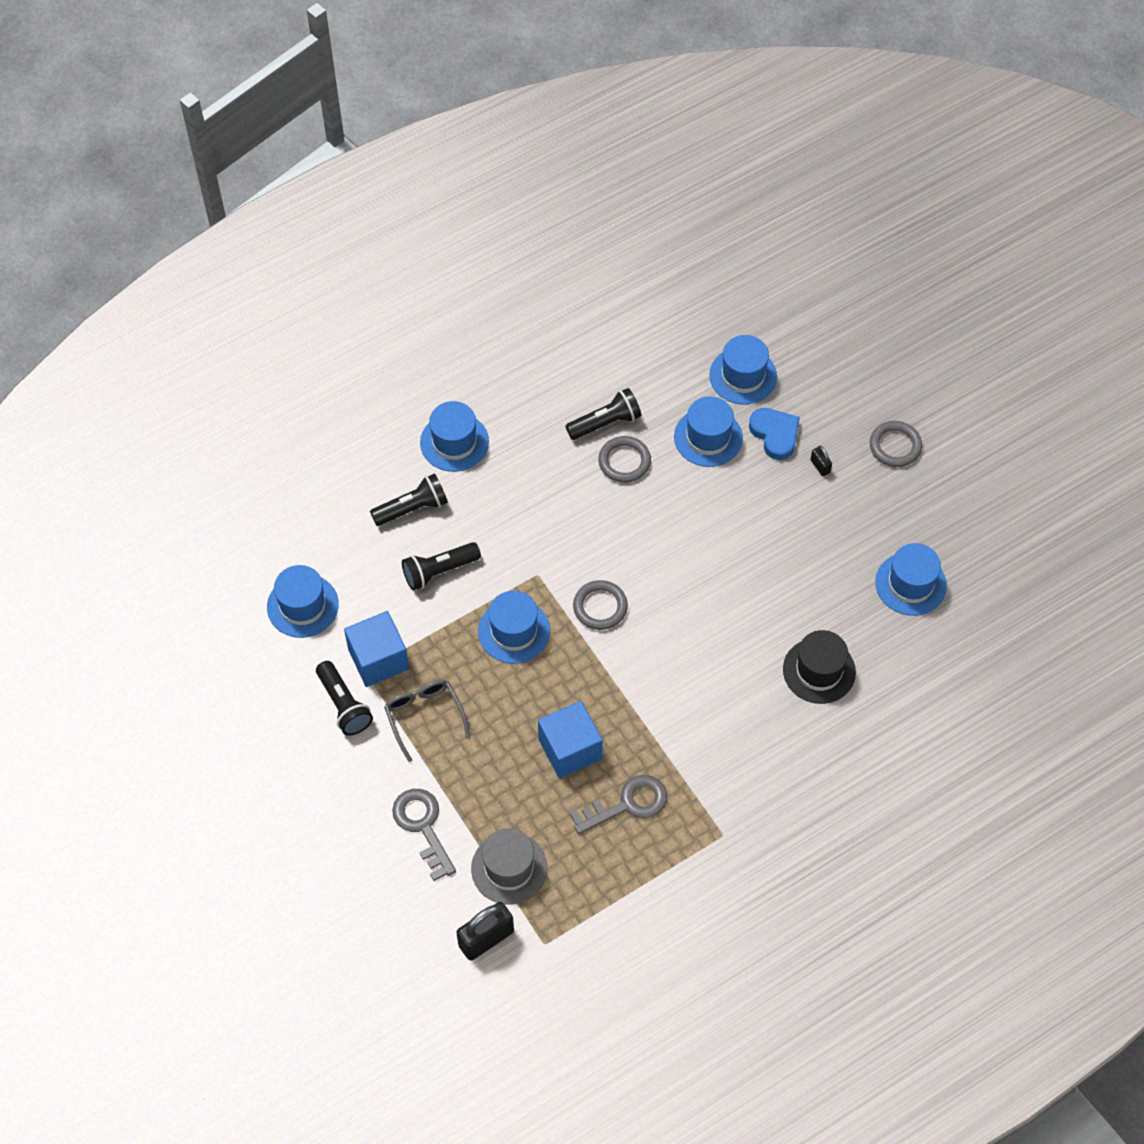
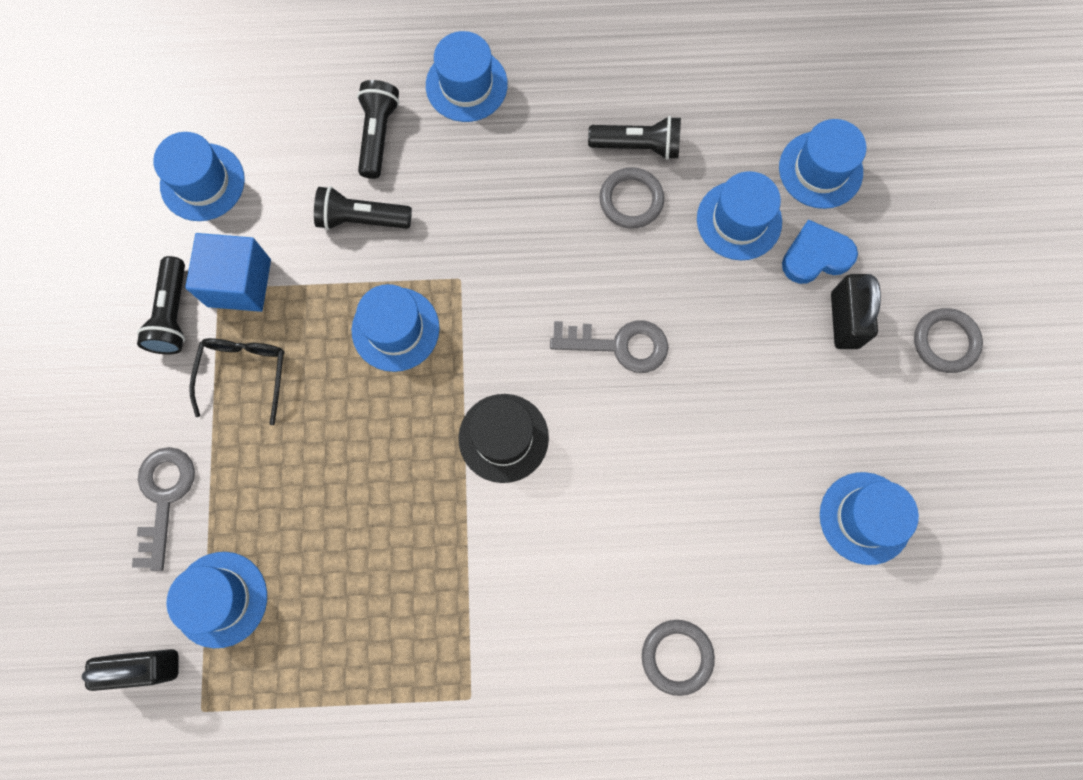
camera: 30 degrees right, 15 degrees up
(412, 508) = (378, 135): black flashlight -> black flashlight turned 90 degrees counterclockwise
(424, 716) = (244, 372): grey glasses -> black glasses
(509, 868) = (220, 599): grey hat -> blue hat
(570, 749) = (369, 498): blue cube -> none
(600, 607) = (503, 352): grey ring -> grey ring (677, 656)
(627, 804) = (390, 599): grey key -> grey key (619, 345)
(775, 434) = (815, 256): blue heart -> blue heart turned 105 degrees counterclockwise
(819, 671) = (697, 563): black hat -> black hat (503, 438)
(820, 466) = (844, 320): black padlock -> black padlock, size x2.07

